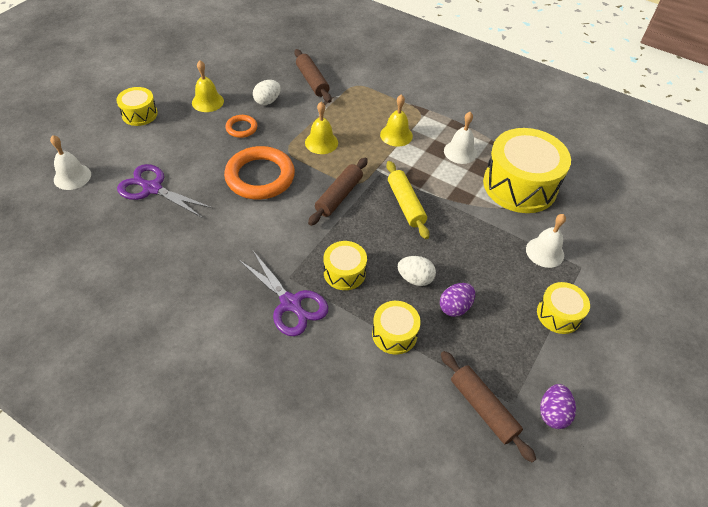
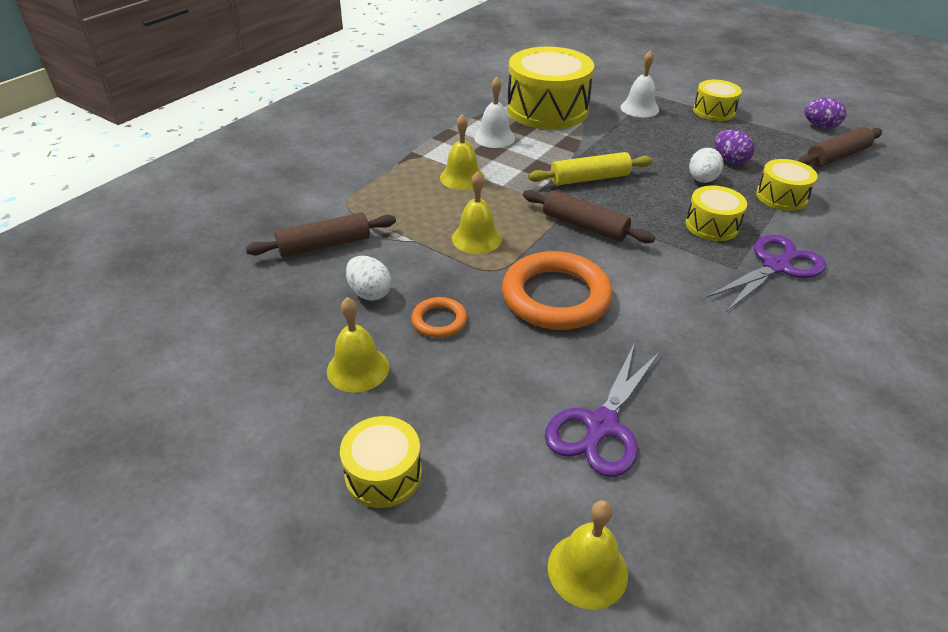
camera: 85 degrees left, 10 degrees down
(72, 176) = (587, 570): white bell -> yellow bell

